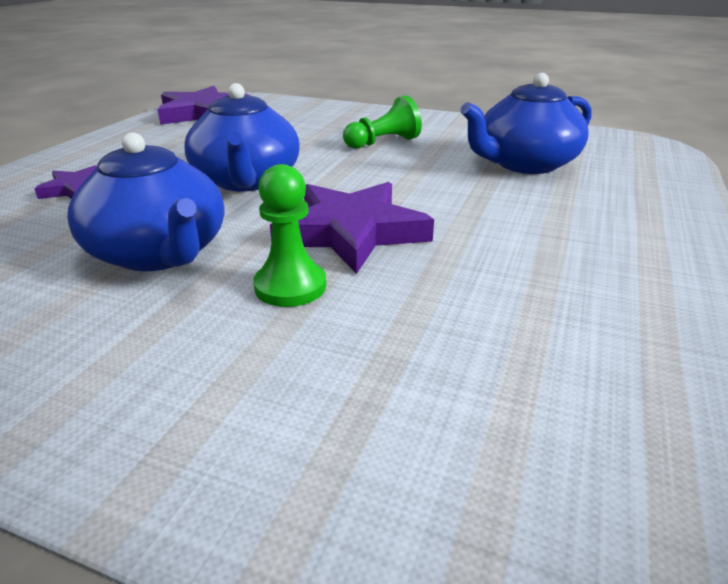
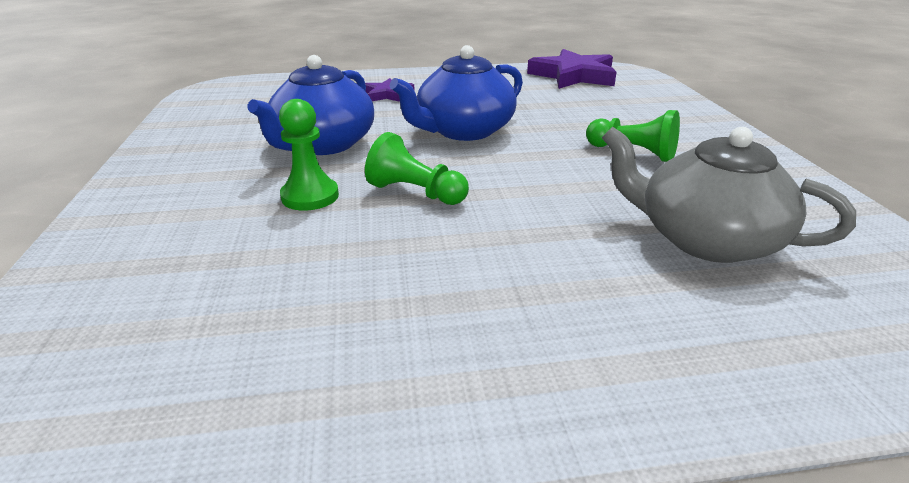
camera: 60 degrees right, 0 degrees up
(351, 232) = (415, 193): purple star -> green pawn
(525, 164) = (705, 239): blue teapot -> grey teapot

